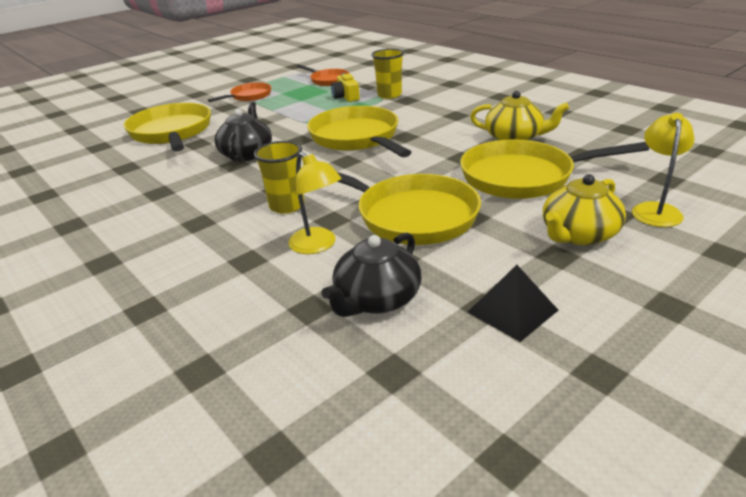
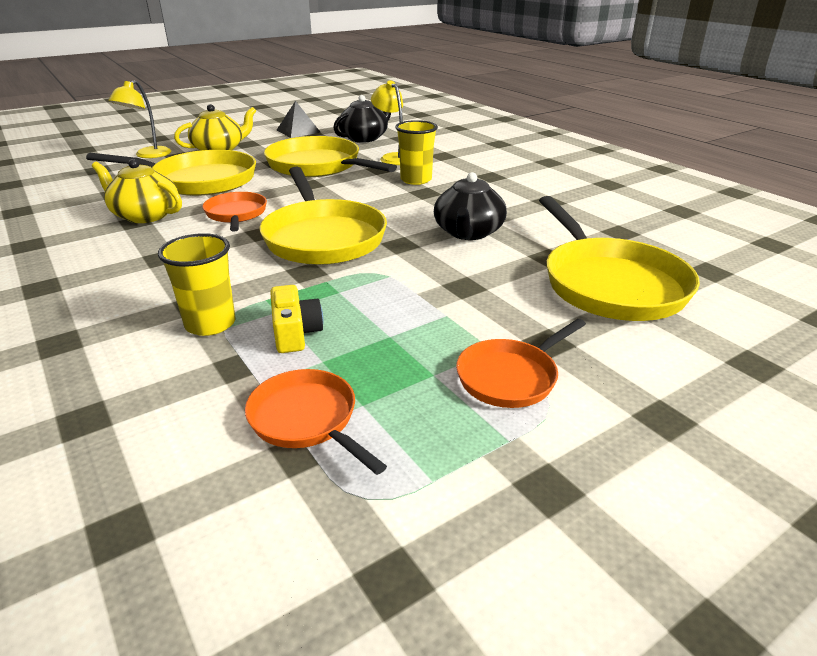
camera: 175 degrees left, 0 degrees up
(440, 147) = (236, 214): none -> orange pan

